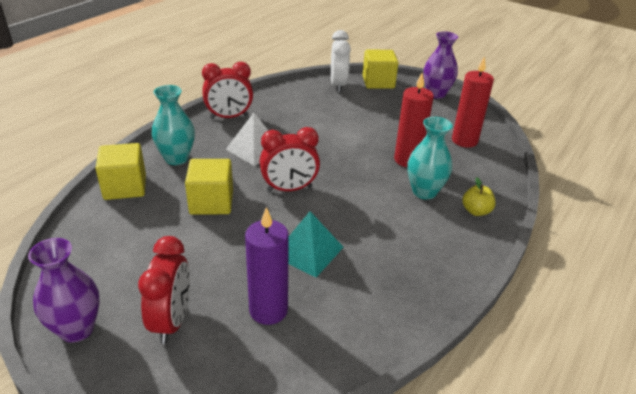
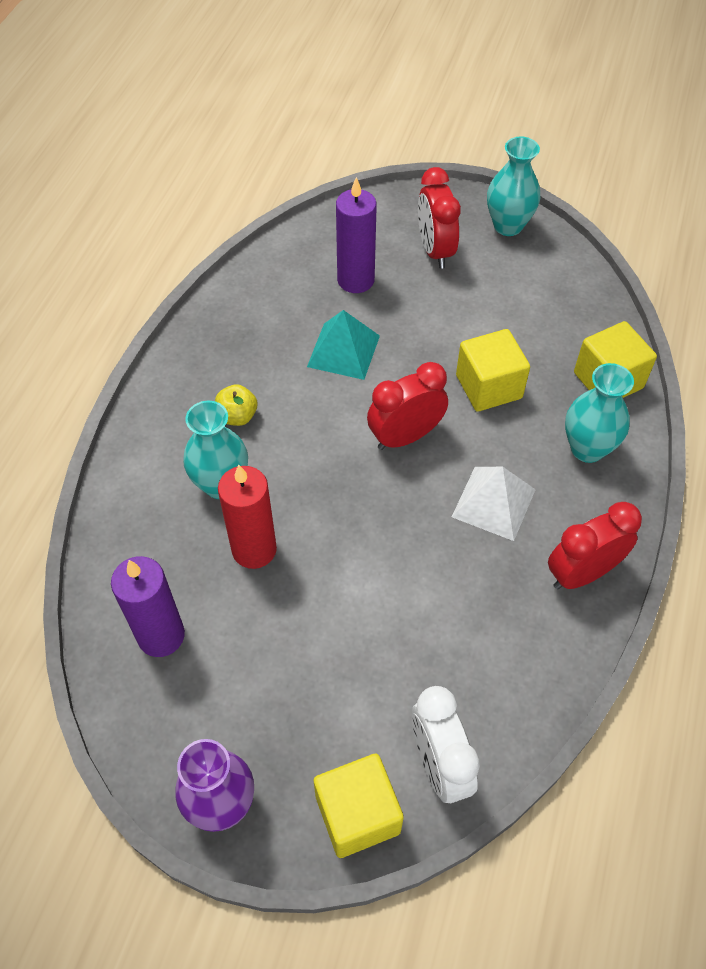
camera: 165 degrees right, 20 degrees up
(77, 329) = (508, 226): purple vase -> turquoise vase
(464, 141) = (161, 635): red candle -> purple candle
(476, 211) = (148, 467): yellow apple -> yellow apple (237, 416)

